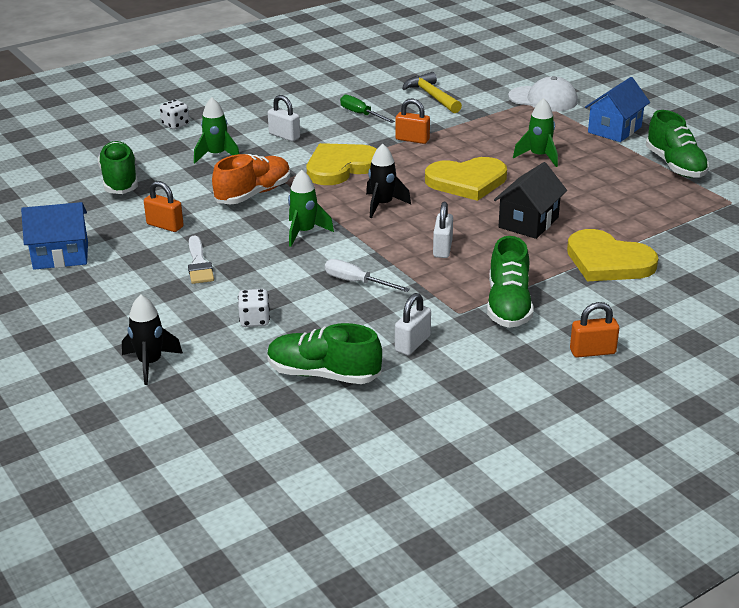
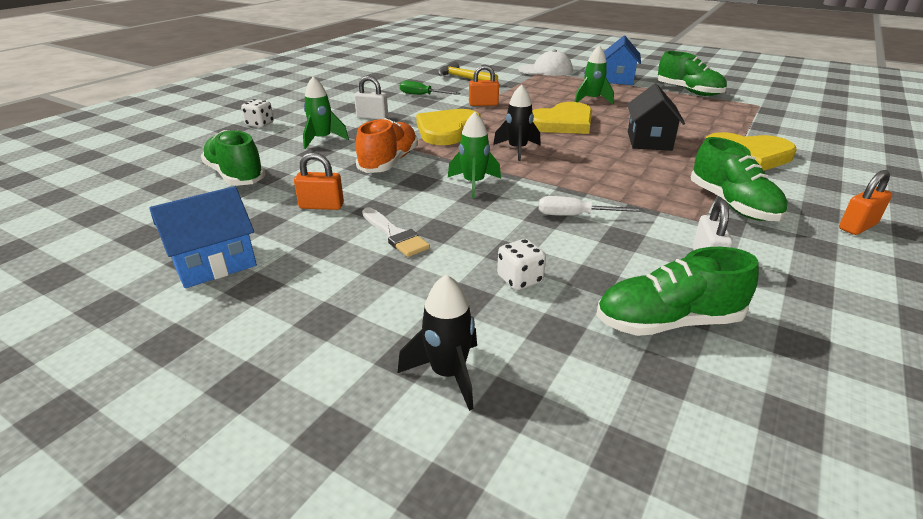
camera: 25 degrees left, 0 degrees up
(442, 248) = (612, 172): white padlock -> none

